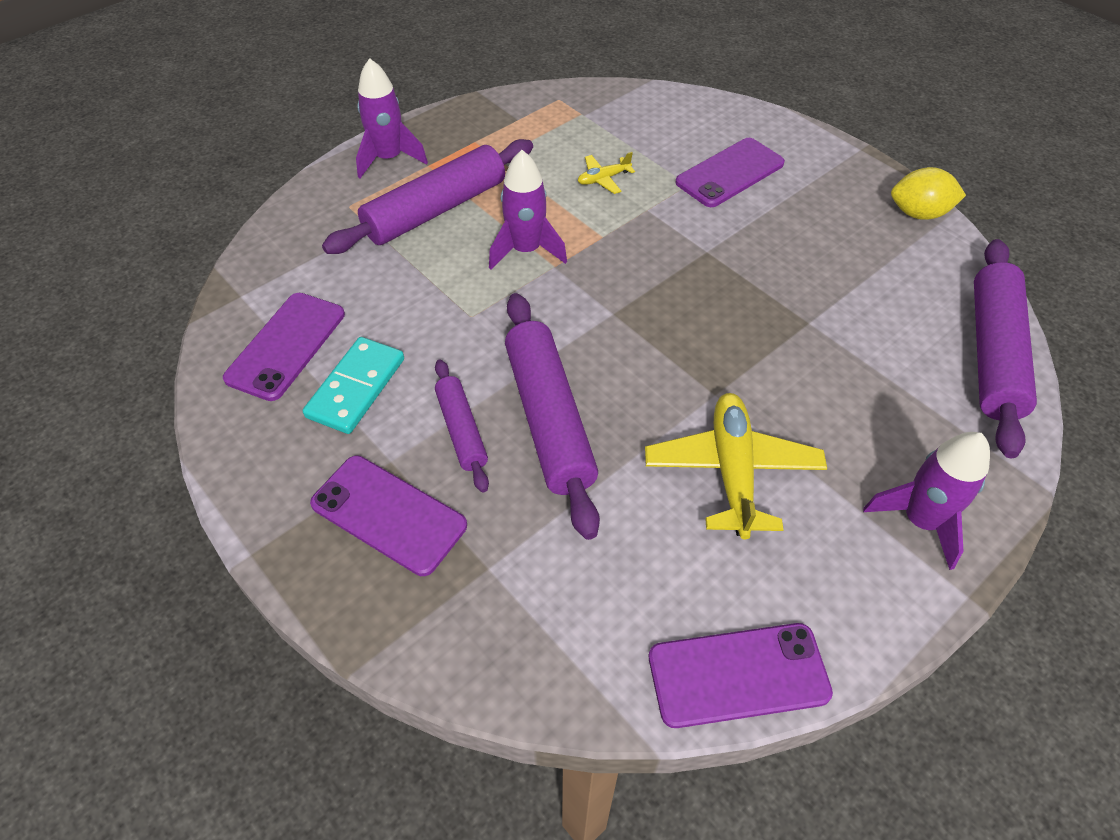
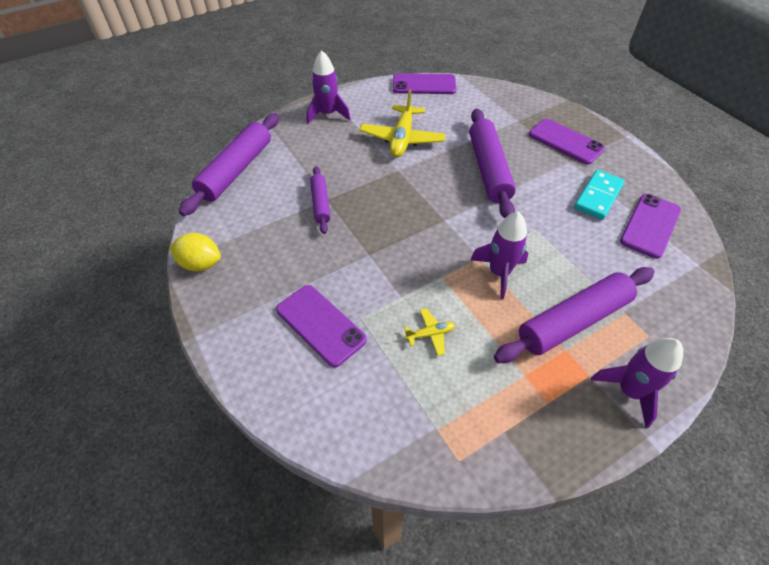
camera: 170 degrees left, 0 degrees up
(461, 430) = (535, 170): purple rolling pin -> purple rolling pin (320, 203)
(730, 173) = (321, 324): purple phone -> purple phone turned 75 degrees clockwise

